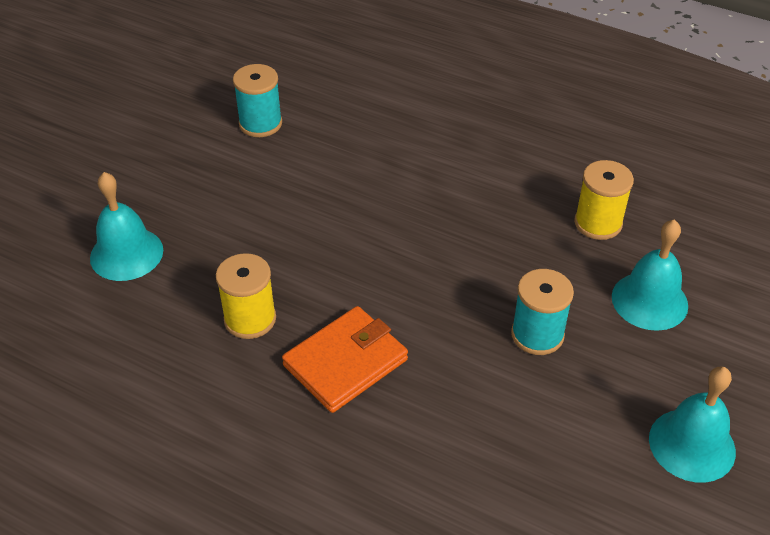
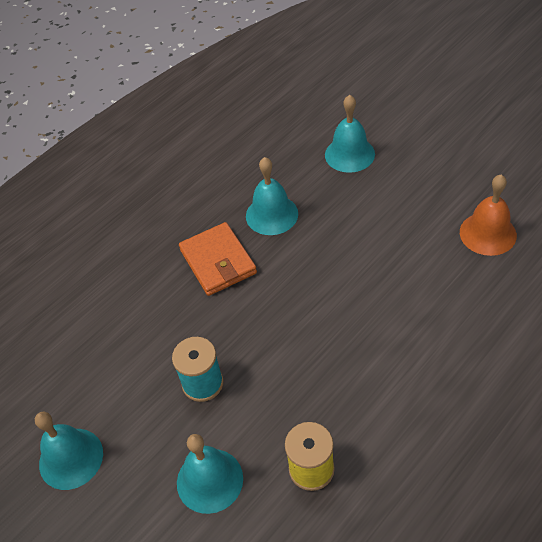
camera: 110 degrees right, 5 degrees up
(250, 319) = (272, 214): yellow spool -> turquoise bell
(260, 124) = (487, 233): turquoise spool -> orange bell

